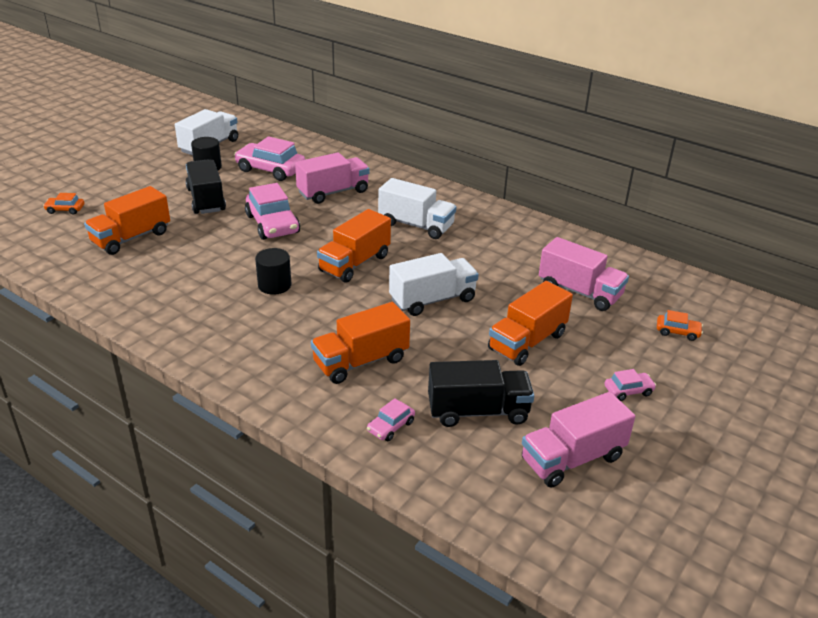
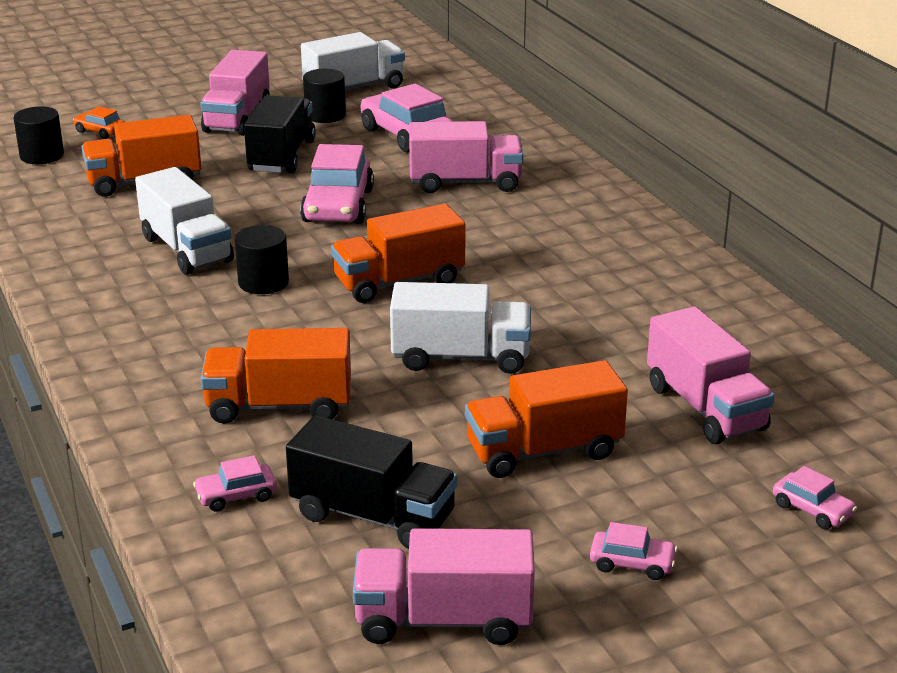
camera: 30 degrees right, 5 degrees down
(39, 236) = (42, 156): none -> black cylinder
(152, 181) = (237, 118): none -> pink truck
(416, 225) = (542, 253): white truck -> white truck (187, 249)
(677, 332) = (812, 509): orange car -> pink car

